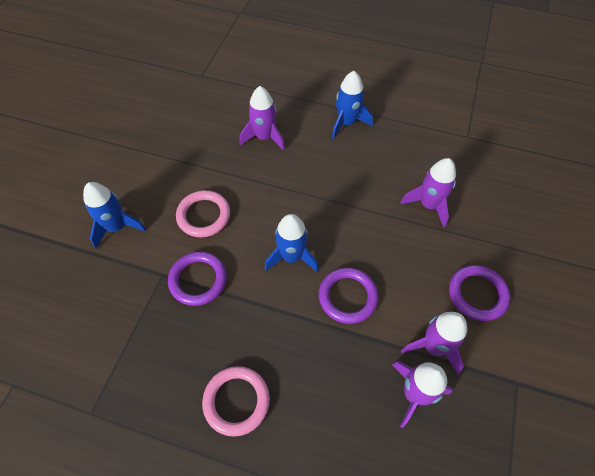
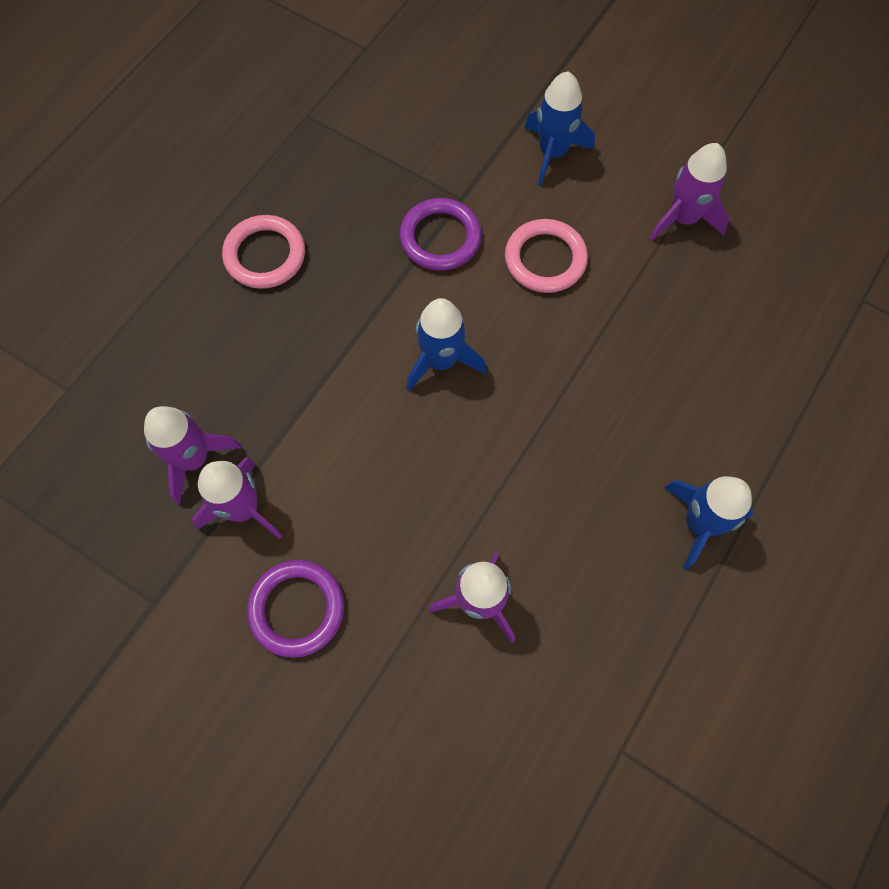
camera: 105 degrees right, 10 degrees up
(264, 137) = (688, 373): purple rocket -> purple rocket (683, 218)
(347, 297) = (354, 419): purple ring -> none

